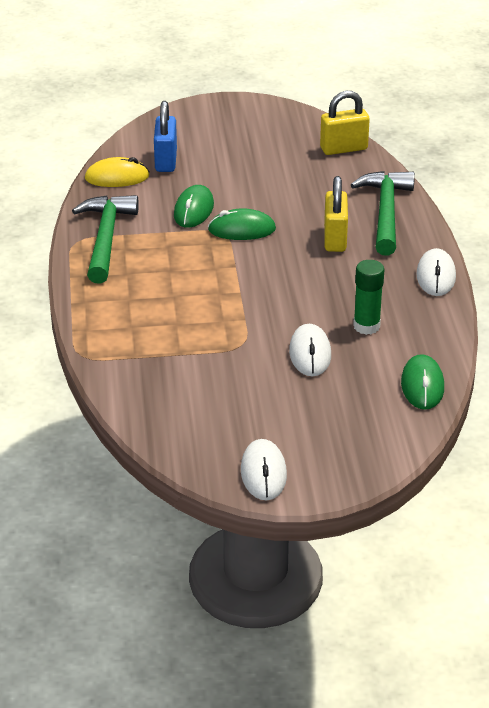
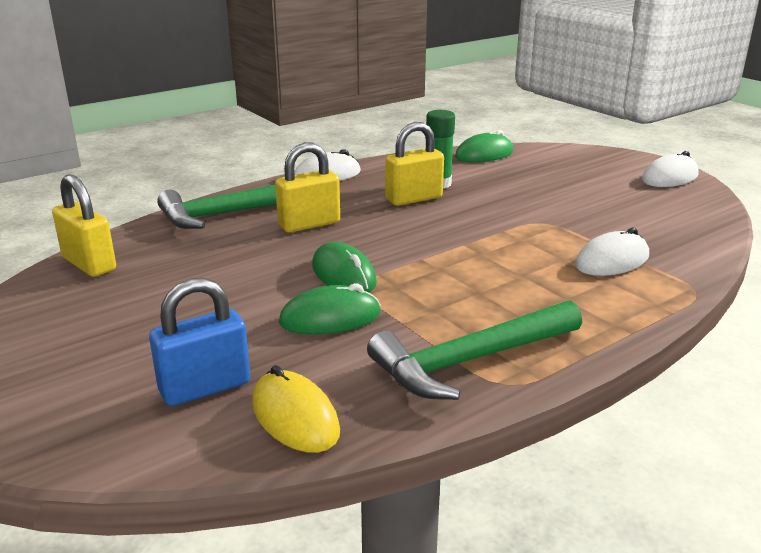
camera: 120 degrees left, 10 degrees down
(310, 353) = (508, 194): white mouse -> white mouse (612, 261)
(343, 301) = (414, 199): none -> yellow padlock

